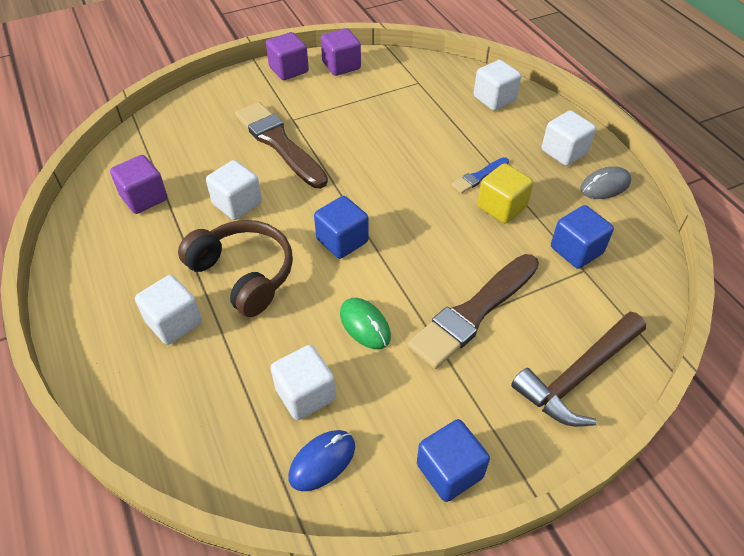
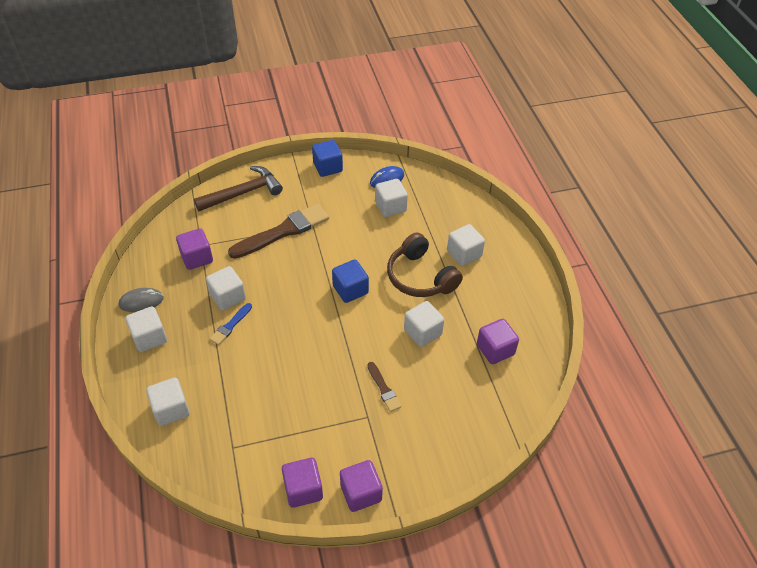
camera: 170 degrees left, 0 degrees up
(279, 143) = (383, 388): brown brush -> brown brush, size x0.48
(365, 325) = (350, 235): green mouse -> none
(479, 177) = (230, 325): blue brush -> blue brush turned 150 degrees clockwise
(501, 207) = (228, 297): yellow cube -> white cube
(576, 250) = (197, 258): blue cube -> purple cube

